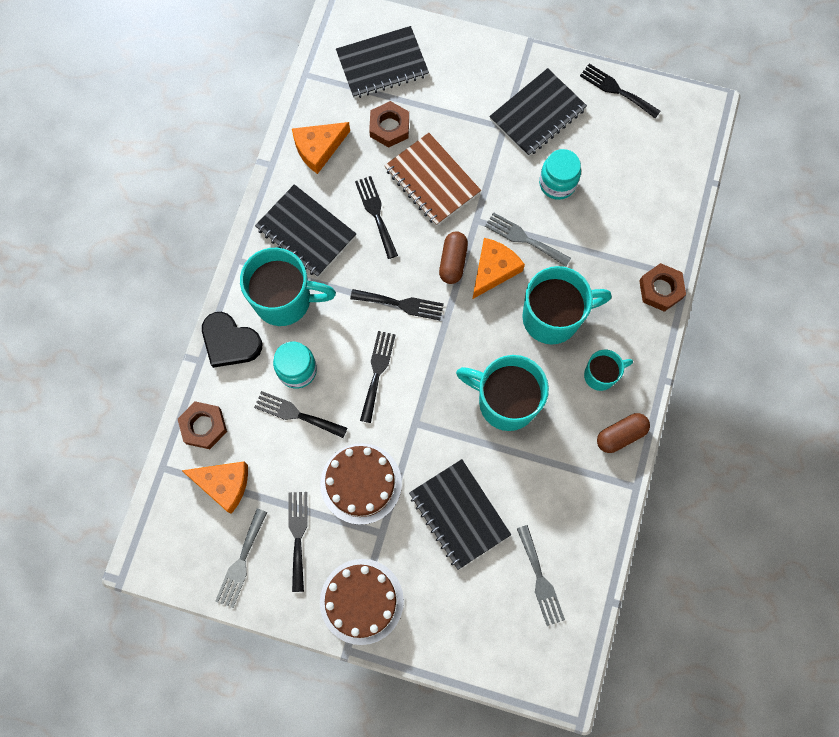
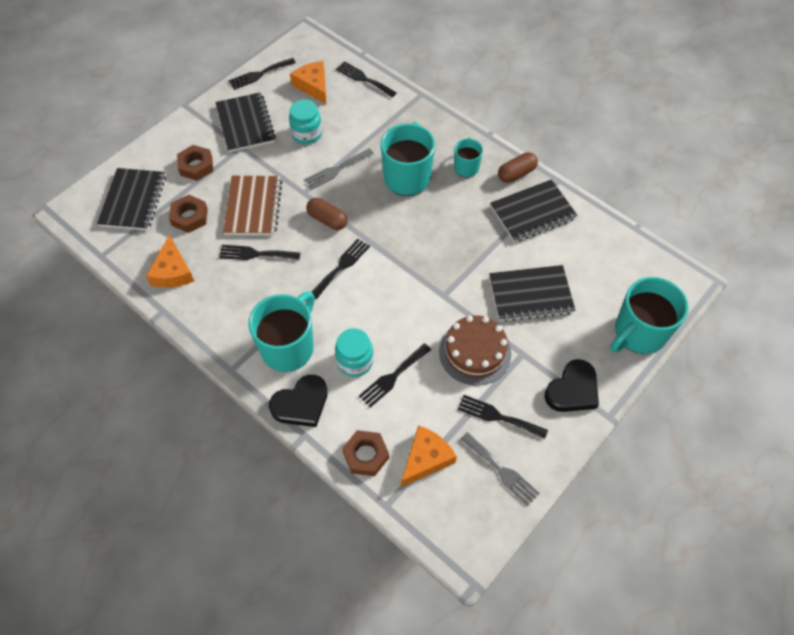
camera: 65 degrees left, 15 degrees down
(306, 232) = (239, 308): black notebook -> black notebook (532, 212)
(361, 601) = (572, 390): brown cake -> black heart
(377, 372) = (388, 304): black fork -> black fork (363, 79)
(432, 181) = (253, 207): brown notebook -> brown notebook turned 75 degrees counterclockwise
(494, 270) = (349, 197): orange cheese -> orange cheese (313, 86)
(505, 401) = (456, 231): turquoise mug -> turquoise mug (638, 333)
(540, 579) = (603, 263): grey fork -> none
(621, 435) = (516, 174): brown capsule -> brown capsule turned 60 degrees clockwise
(660, 289) = (422, 110): brown nut -> brown nut (196, 166)

